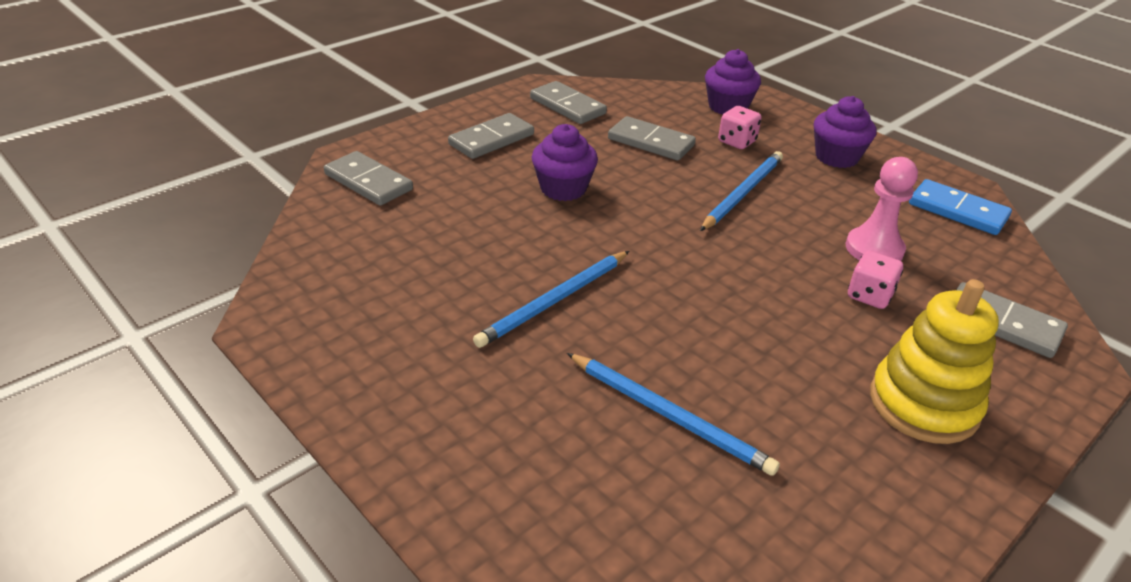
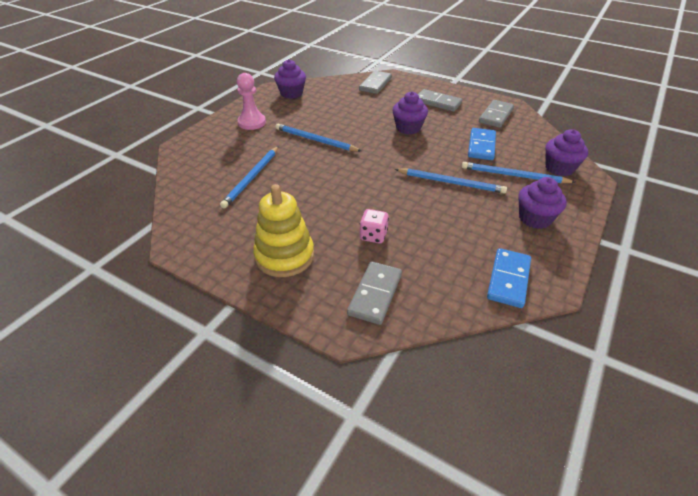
camera: 75 degrees right, 5 degrees up
(318, 298) = (291, 93): none -> purple cupcake
(650, 142) = (481, 146): grey domino -> blue domino
(737, 142) = (513, 175): pink dice -> blue pencil
(874, 249) = (426, 237): pink pawn -> pink pawn (252, 122)

